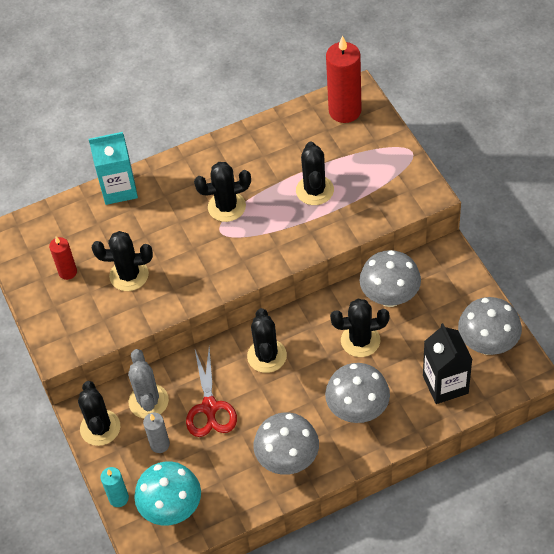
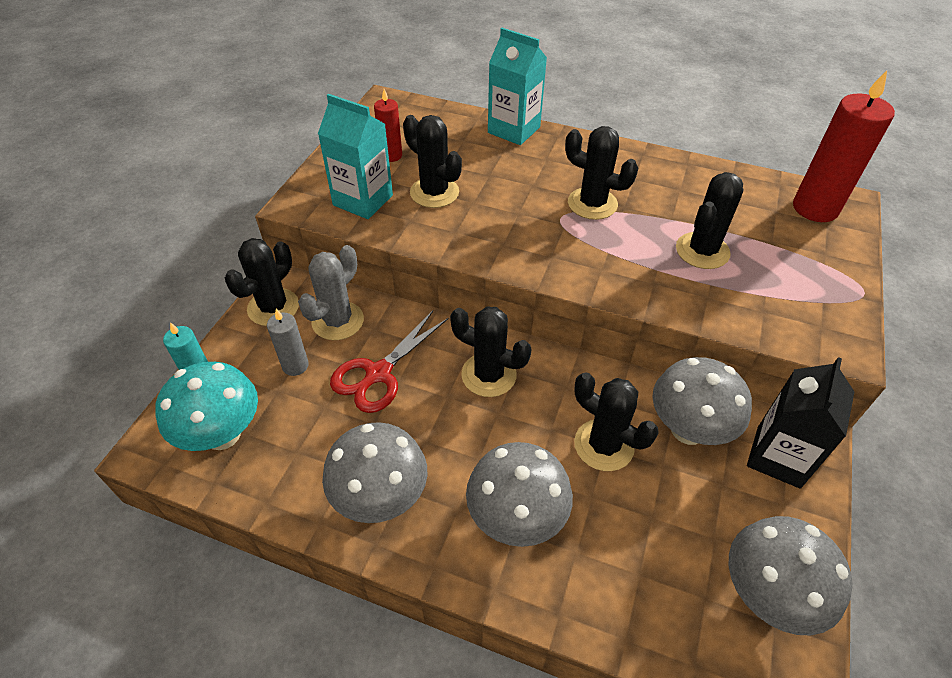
camera: 40 degrees right, 5 degrees down
(94, 316) = (363, 200): none -> turquoise carton
(267, 356) = (489, 375): black cactus -> black cactus turned 75 degrees clockwise
(445, 384) = (656, 591): black carton -> black carton (778, 456)

